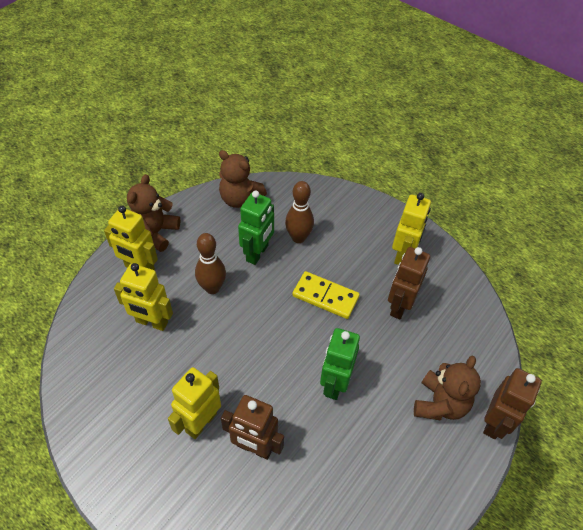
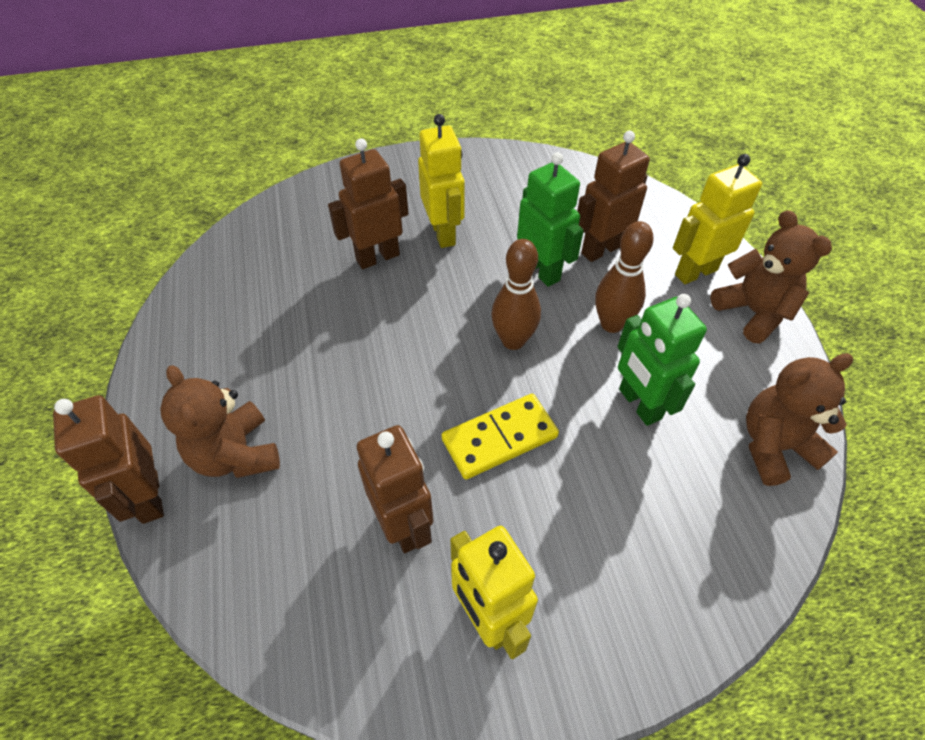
camera: 130 degrees right, 0 degrees up
(151, 322) = (601, 249): yellow robot -> brown robot
(298, 237) = (636, 477): brown bowling pin -> brown bowling pin (513, 340)
(334, 384) = (372, 363): green robot -> green robot (541, 271)

